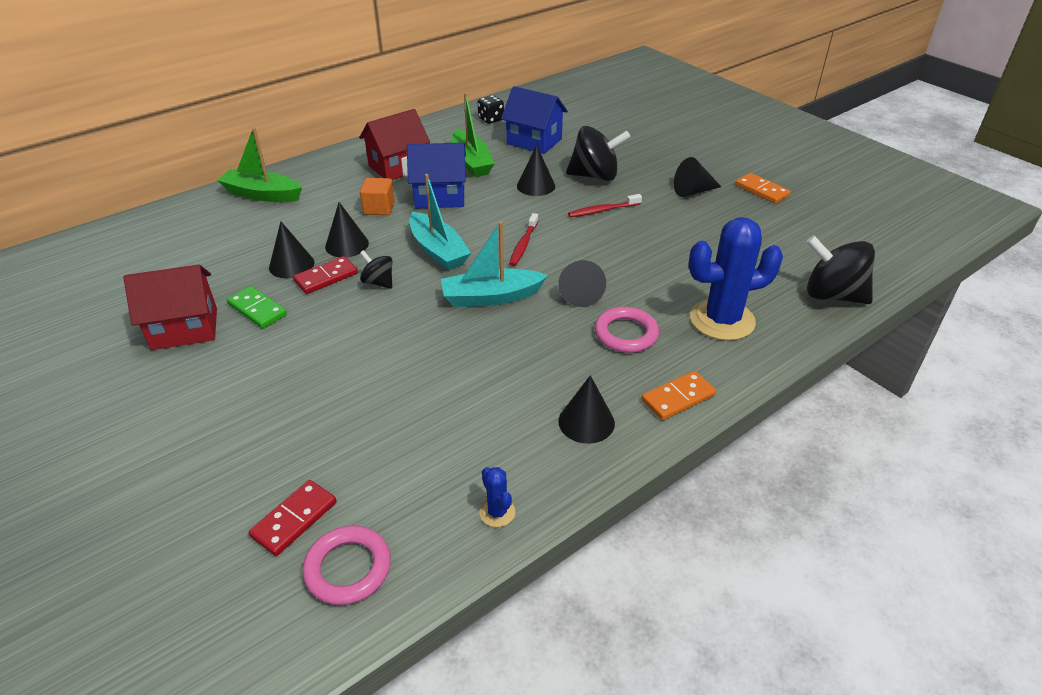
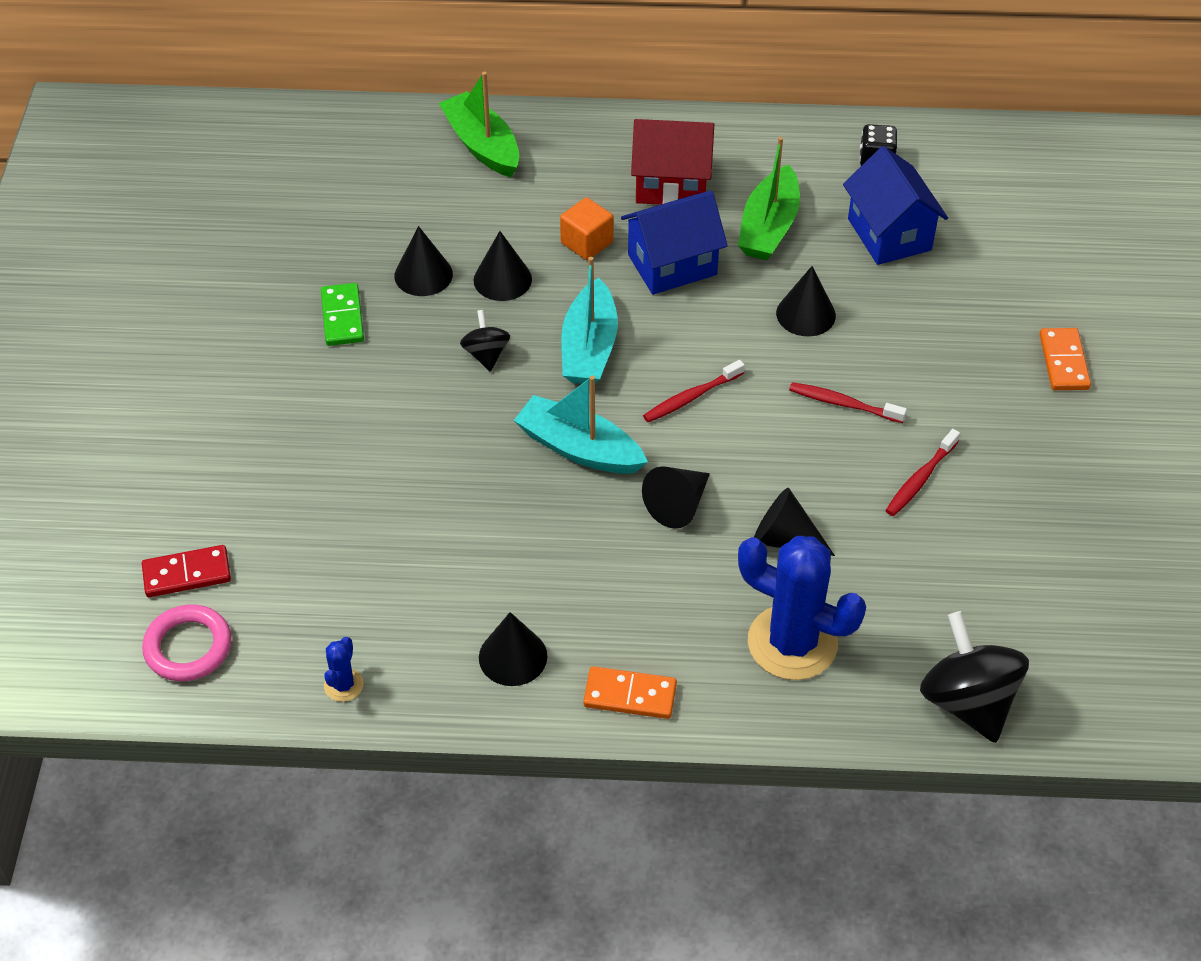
camera: 40 degrees right, 10 degrees up
(184, 329) = (261, 301): red house -> none
(326, 277) = (441, 314): red domino -> none
(440, 197) = (672, 265): blue house -> blue house turned 60 degrees counterclockwise
(595, 176) = (900, 342): black spinning top -> none
(626, 334) = (666, 588): pink ring -> none
(679, 221) = (920, 479): none -> red toothbrush
(693, 191) = (999, 444): black cone -> black cone (784, 539)
(761, 190) = (1097, 500): orange domino -> orange domino (1063, 362)

